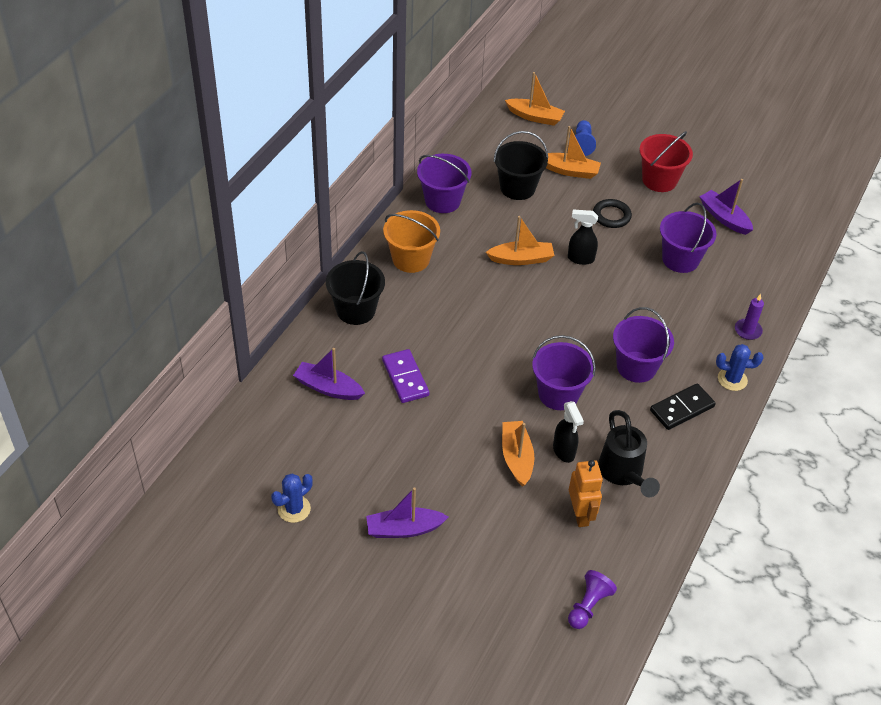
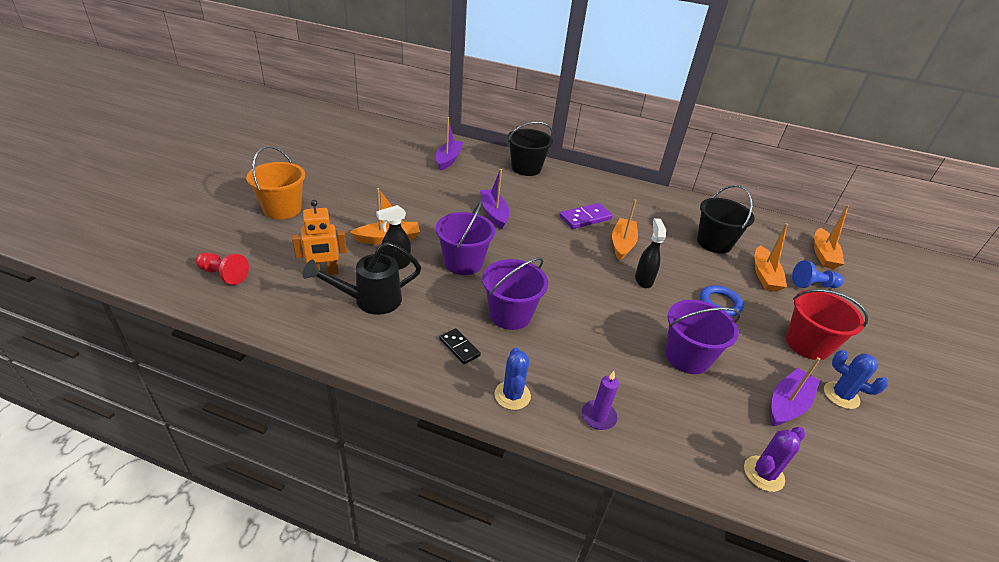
camera: 80 degrees right, 10 degrees down
(294, 509) = (342, 150): blue cactus -> blue cactus (841, 395)
(404, 529) = (320, 189): purple boat -> purple boat (494, 213)
(405, 378) = (464, 188): purple domino -> purple domino (585, 218)
(411, 259) = (591, 190): orange bucket -> orange bucket (282, 209)
(442, 201) = (667, 204): purple bucket -> none
(521, 259) = (622, 244): orange boat -> orange boat turned 150 degrees counterclockwise
(588, 606) = (223, 275): purple pawn -> red pawn
(611, 216) = (720, 303): black ring -> blue ring
(682, 408) = (459, 347): black domino -> black domino, size x0.63
(786, 255) = (763, 474): none -> purple cactus

